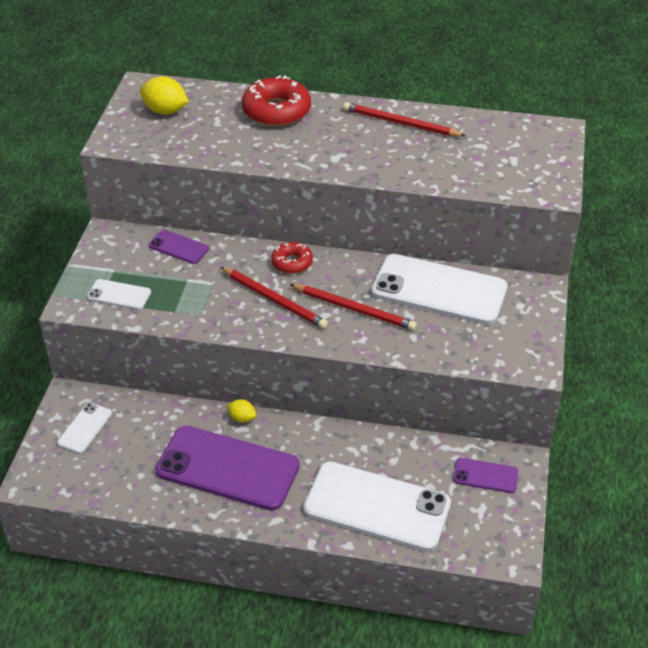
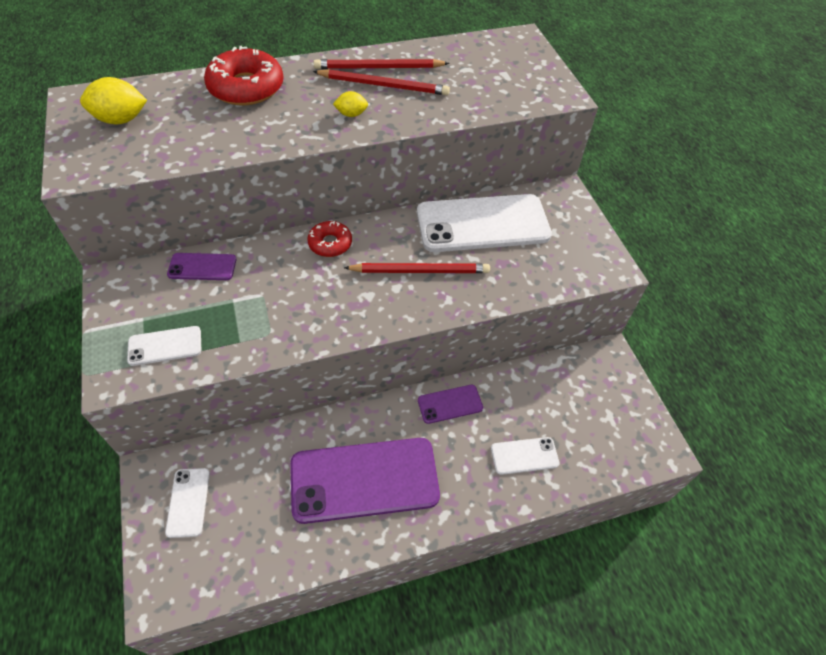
camera: 30 degrees left, 10 degrees up
(242, 418) = (346, 418): yellow lemon -> yellow lemon (351, 114)
(274, 300) = (337, 289): red pencil -> red pencil (384, 85)
(377, 507) = (524, 456): white phone -> white phone, size x0.46
(485, 475) = (592, 381): purple phone -> purple phone (450, 404)

